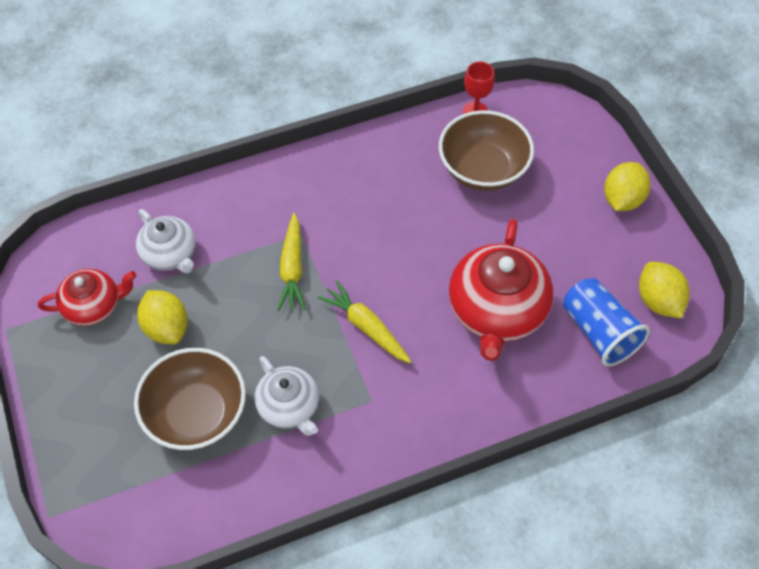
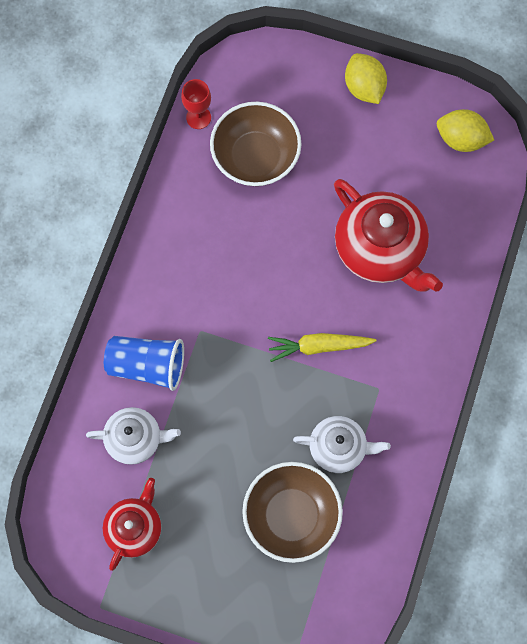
camera: 50 degrees left, 15 degrees up
(167, 328) = (200, 487): yellow lemon -> none
(292, 268) = (225, 359): yellow carrot -> none
(599, 332) = (451, 198): blue cup -> blue cup (147, 365)

